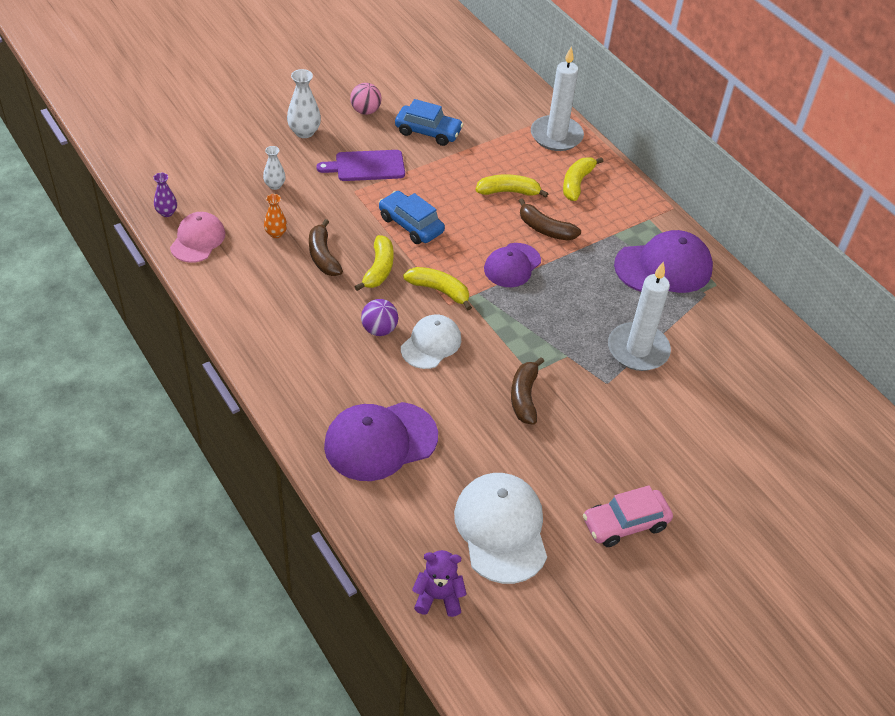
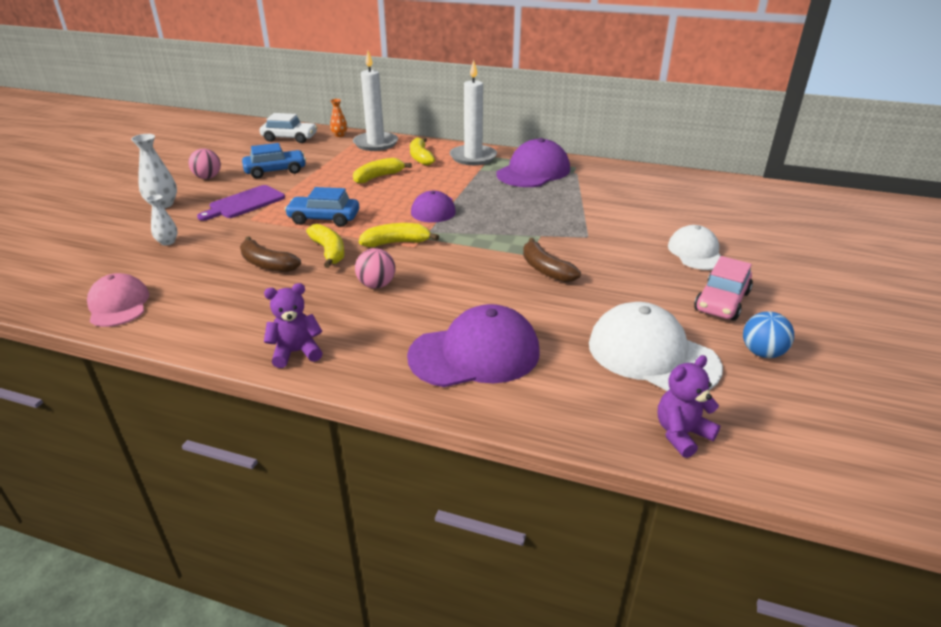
camera: 35 degrees left, 15 degrees down
(167, 212) = (60, 300): purple vase -> none
(270, 360) = (296, 352): none -> purple teddy bear
(276, 233) = (203, 269): orange vase -> orange vase (339, 135)
(379, 329) = (376, 285): purple ball -> pink ball
(380, 441) = (475, 354): purple cap -> purple cap turned 135 degrees counterclockwise
(431, 344) = (432, 274): white cap -> white cap (696, 252)
(484, 83) = (290, 138): none -> white car
(545, 229) = (430, 184): brown banana -> none
(586, 586) = (762, 353): none -> blue ball
(638, 350) = (579, 212): white candle -> white candle (473, 157)

